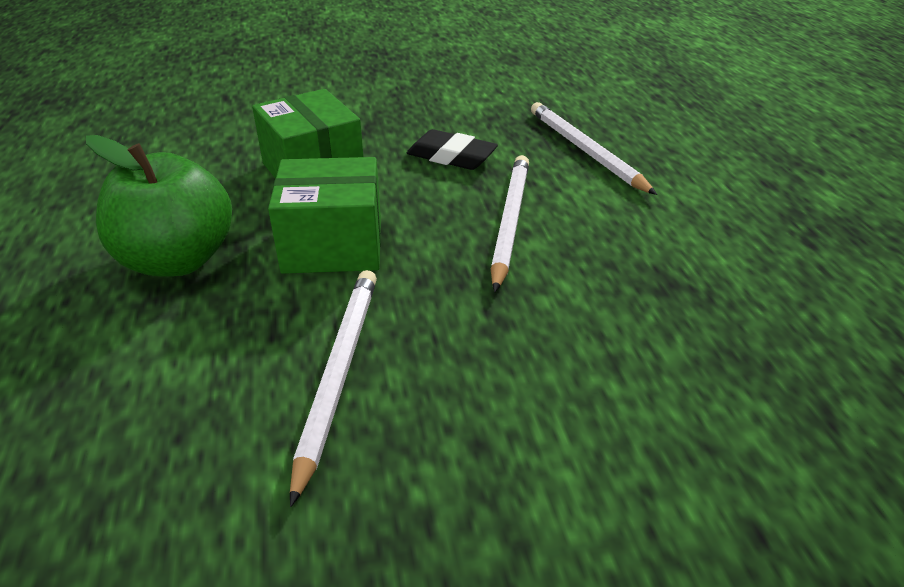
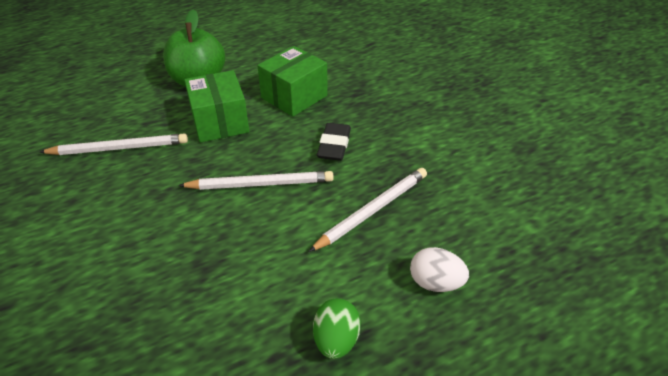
camera: 75 degrees right, 5 degrees up
(699, 136) = (435, 283): none -> white egg
(780, 201) = (336, 340): none -> green egg

